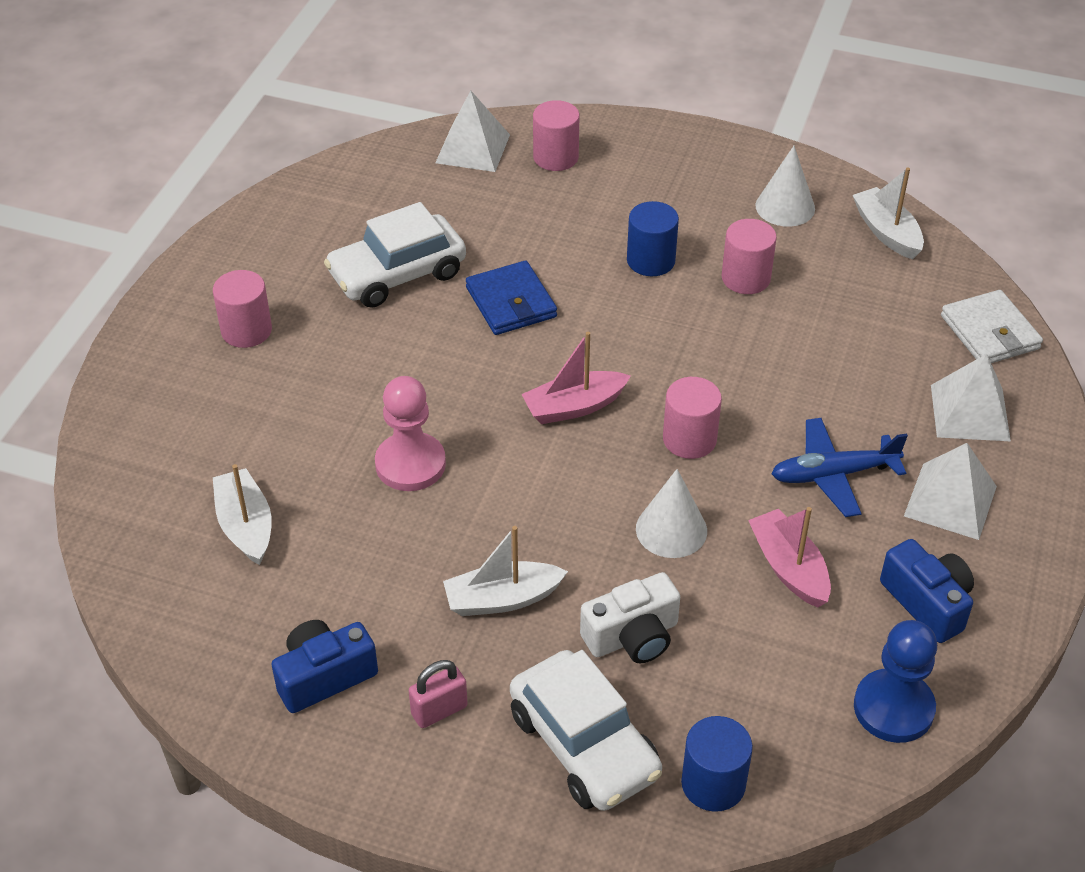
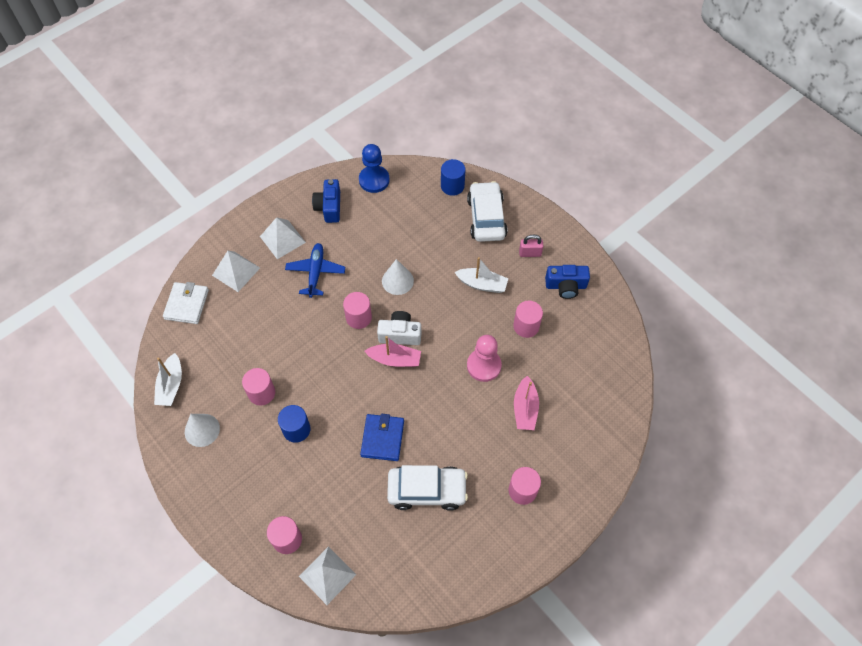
camera: 150 degrees left, 15 degrees up
(245, 526) = (569, 369): white boat -> none
(368, 562) = (526, 326): none -> pink cylinder
(632, 636) = (443, 246): white camera -> white camera (400, 334)
(789, 568) = (366, 243): pink boat -> pink boat (525, 408)
(833, 474) = (316, 272): blue plane -> blue plane turned 105 degrees counterclockwise

